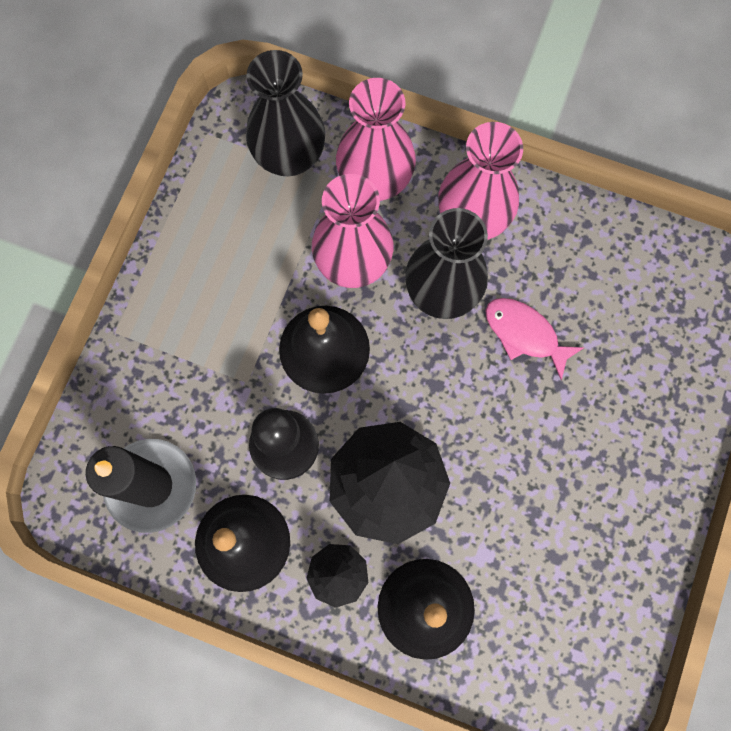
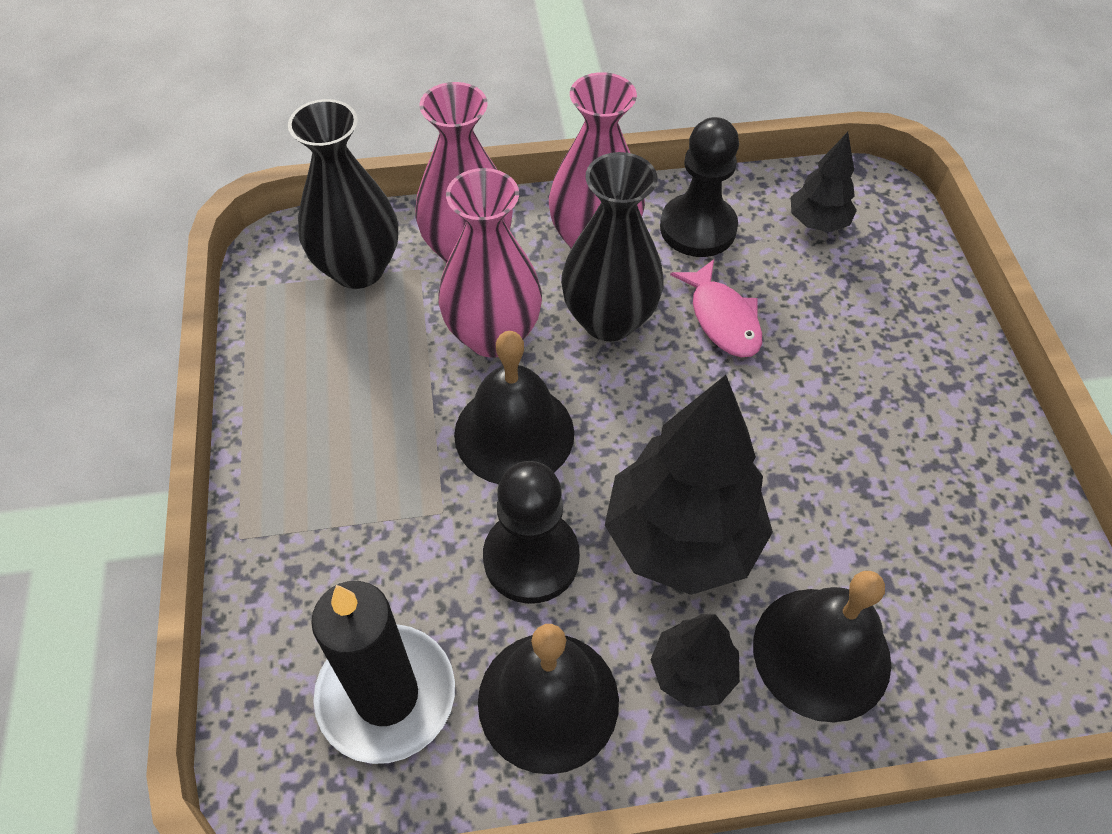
camera: 30 degrees left, 20 degrees down
(525, 334) = (722, 319): pink fish -> pink fish turned 120 degrees counterclockwise
(558, 246) = (698, 228): none -> black pawn
(656, 287) = (817, 222): none -> black tree

